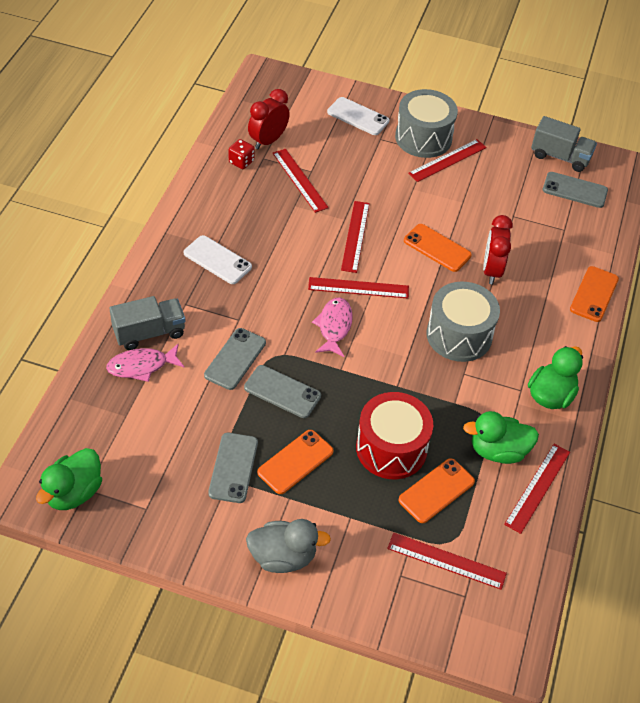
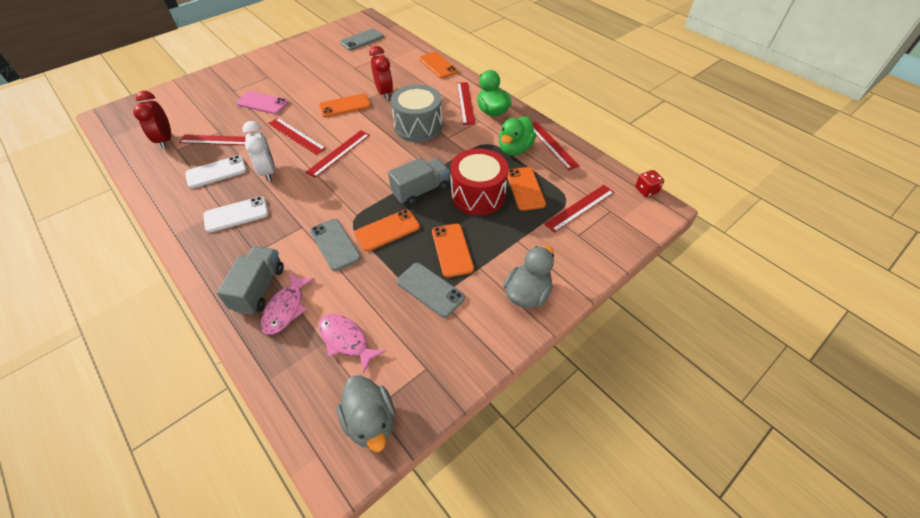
camera: 55 degrees left, 0 degrees up
(73, 492) = (370, 421): green duck -> grey duck
(241, 162) = (165, 162): red dice -> red dice (646, 190)
(282, 392) = (387, 230): grey phone -> orange phone
(288, 247) = (268, 172): none -> white clock
(334, 326) = (358, 178): pink fish -> pink fish (346, 340)
(358, 116) = (203, 91): white phone -> white phone (216, 172)
(381, 176) = (262, 103): none -> pink phone
(423, 138) = (256, 74): grey drum -> none
(447, 160) = (285, 72): red ruler -> red ruler (465, 103)
(491, 270) = (384, 93): red clock -> red clock turned 150 degrees counterclockwise
(560, 157) = (333, 34): grey truck -> grey truck (421, 190)

